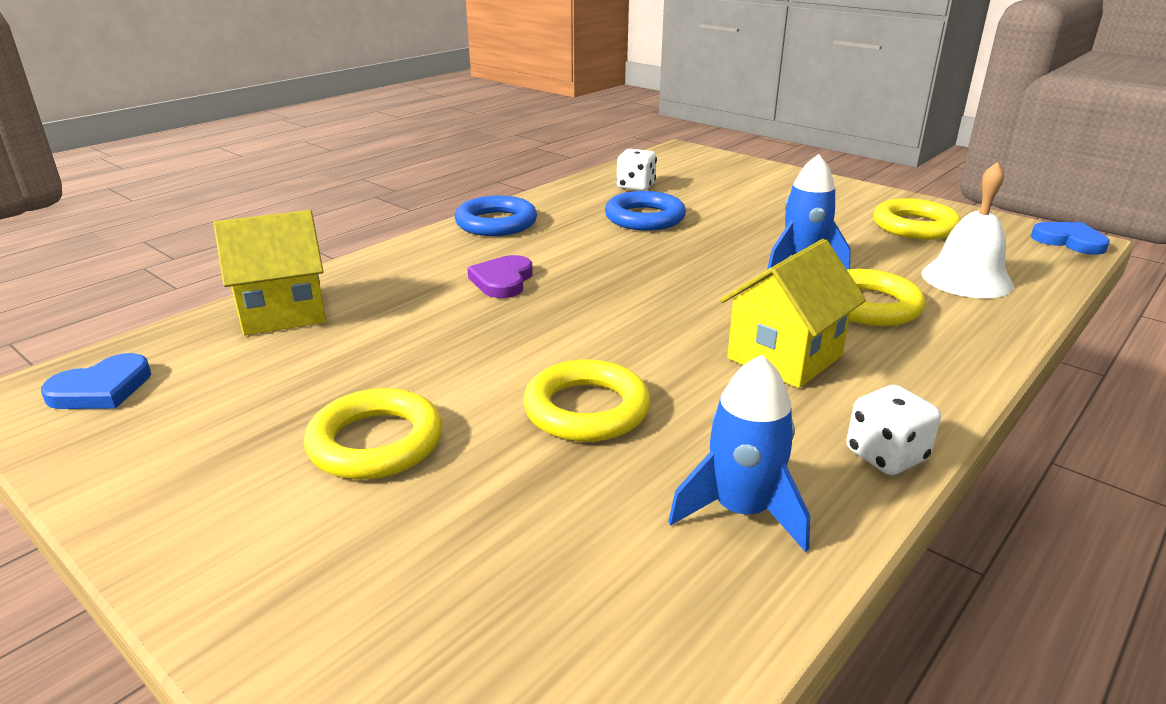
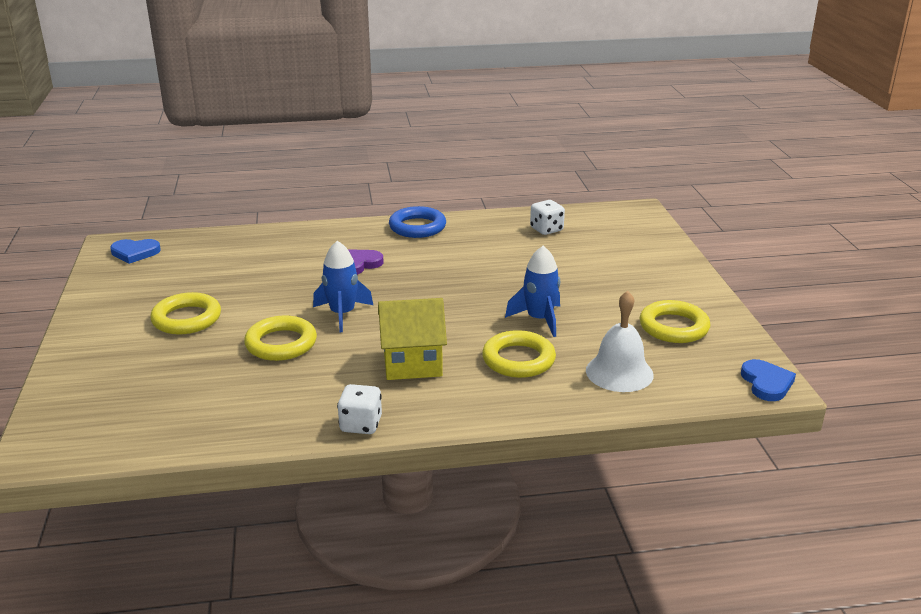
camera: 40 degrees right, 0 degrees up
(283, 312) = (241, 243): yellow house -> none
(644, 218) = (506, 254): blue ring -> none
(741, 510) = (262, 411): blue rocket -> blue rocket (342, 314)

